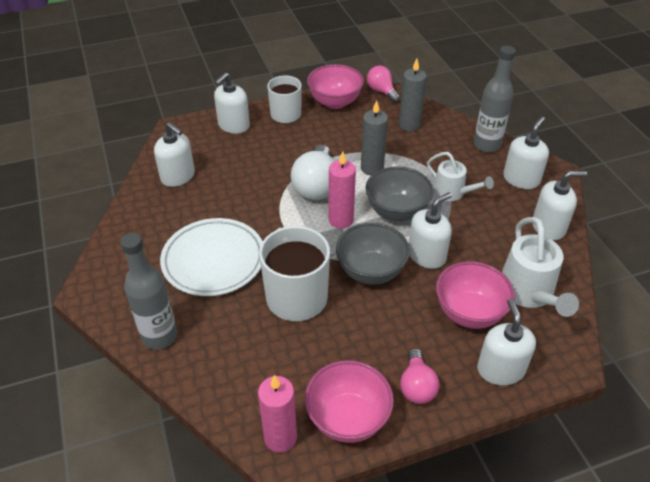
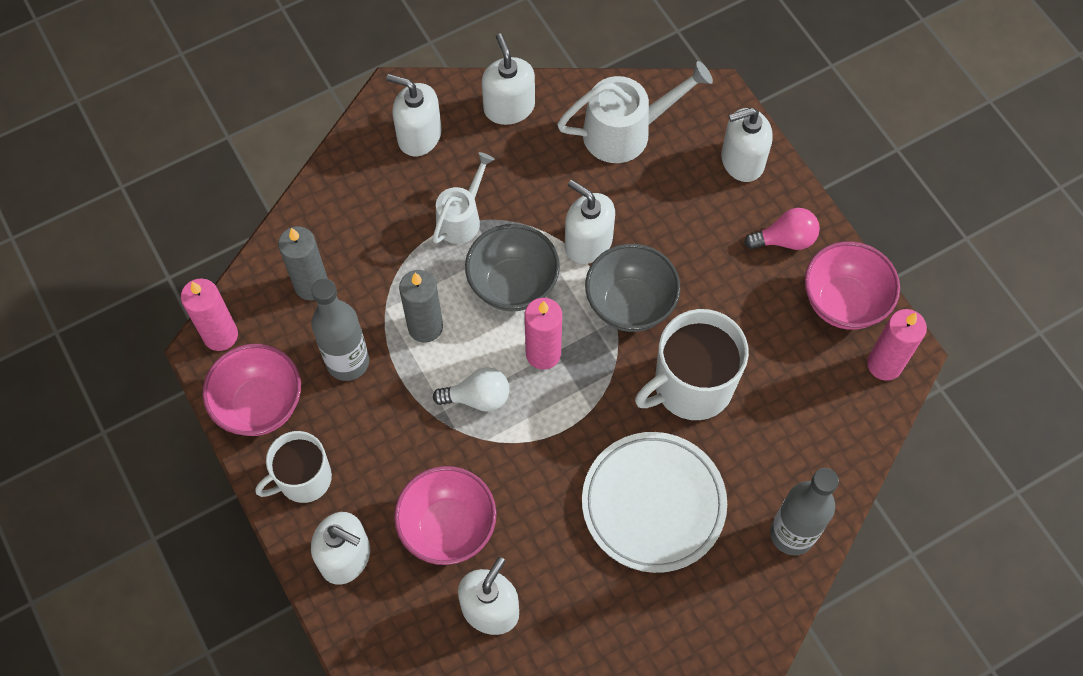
camera: 100 degrees left, 20 degrees up
(316, 186) = (478, 397): white light bulb -> white light bulb, size x0.61
(381, 91) = (220, 335): pink light bulb -> pink candle
(469, 313) = (671, 192): pink bowl -> pink bowl (448, 527)
(486, 145) = (348, 178): grey bottle -> grey bottle (348, 362)

